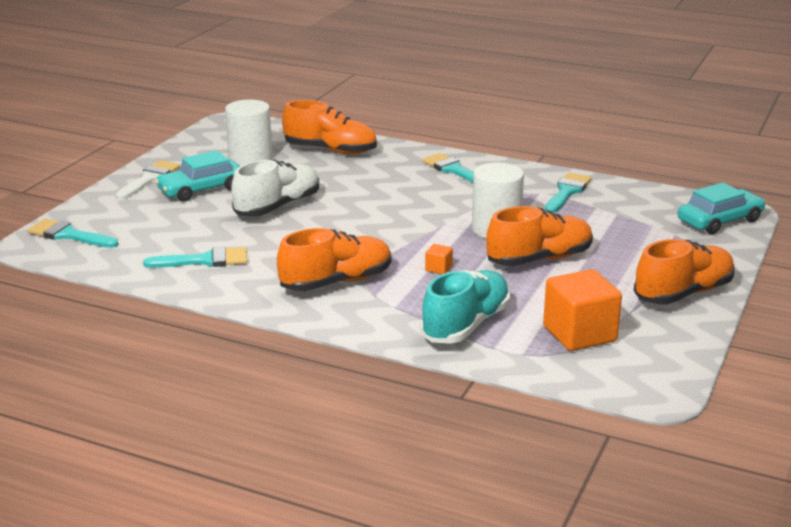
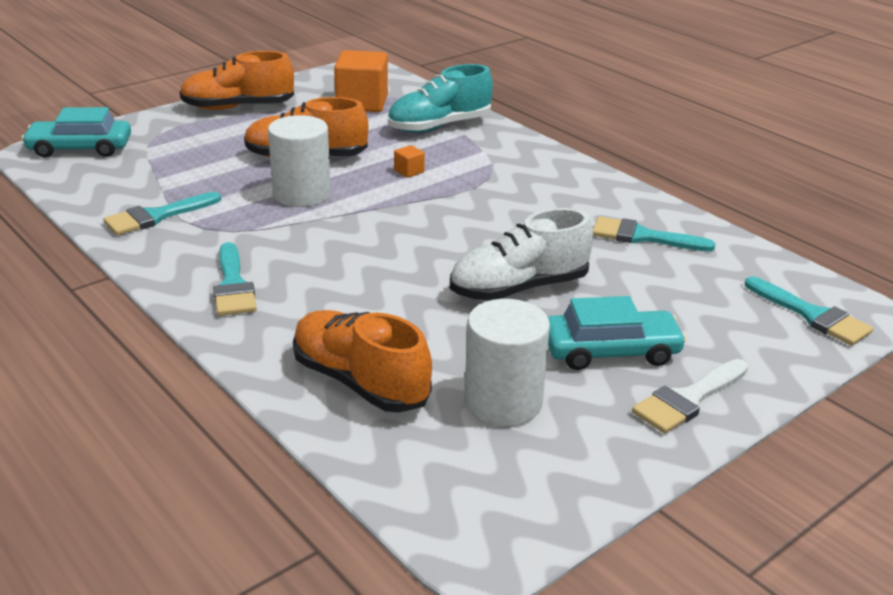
camera: 155 degrees left, 5 degrees up
(336, 282) = (517, 182): orange shoe -> none

